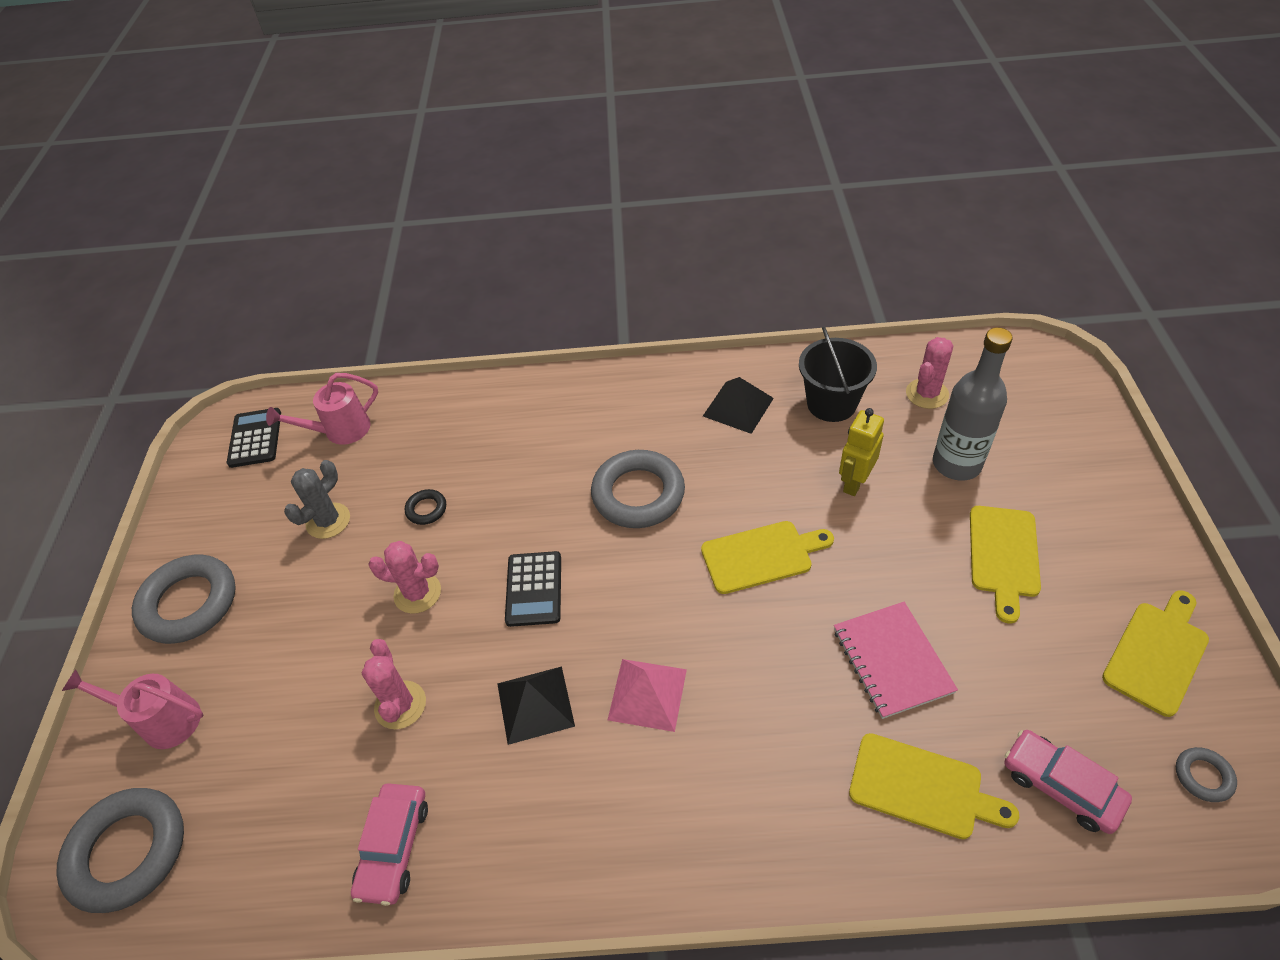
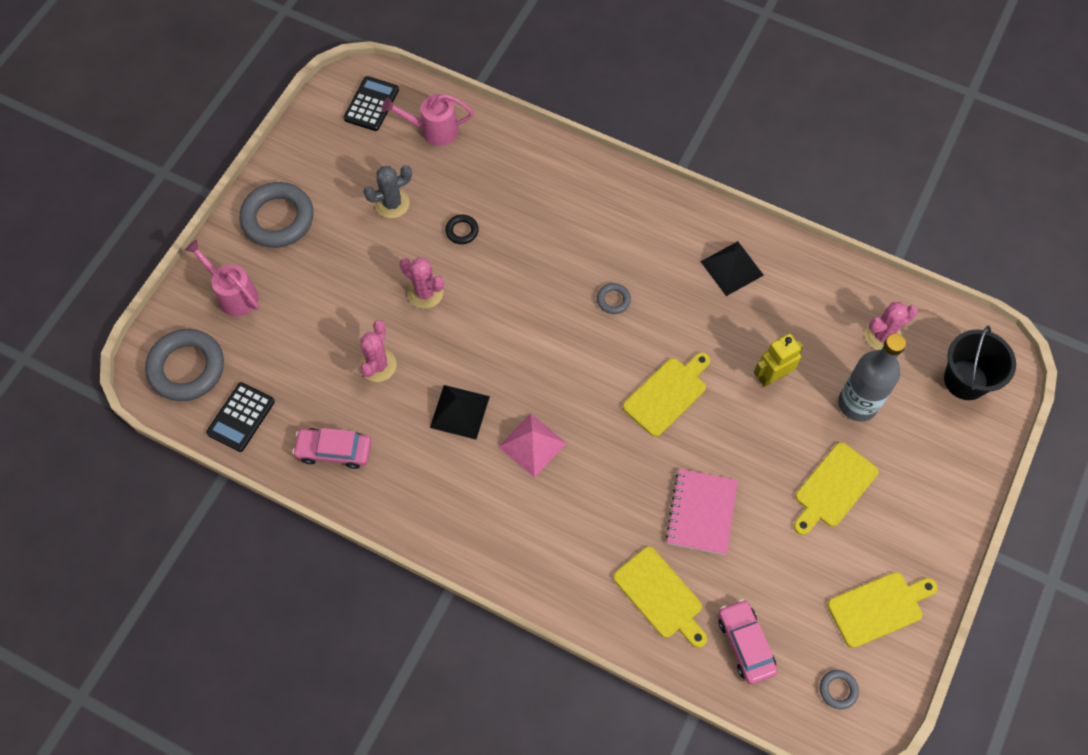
camera: 25 degrees right, 15 degrees up
(394, 847) = (334, 450): pink car -> pink car turned 60 degrees clockwise
(534, 589) = (501, 332): black calculator -> black calculator (241, 417)
(638, 494) = (613, 300): grey ring -> grey ring, size x0.45
(761, 556) = (667, 394): yellow cutting board -> yellow cutting board turned 60 degrees counterclockwise
(831, 403) = (803, 304): black bucket -> black bucket (965, 380)

